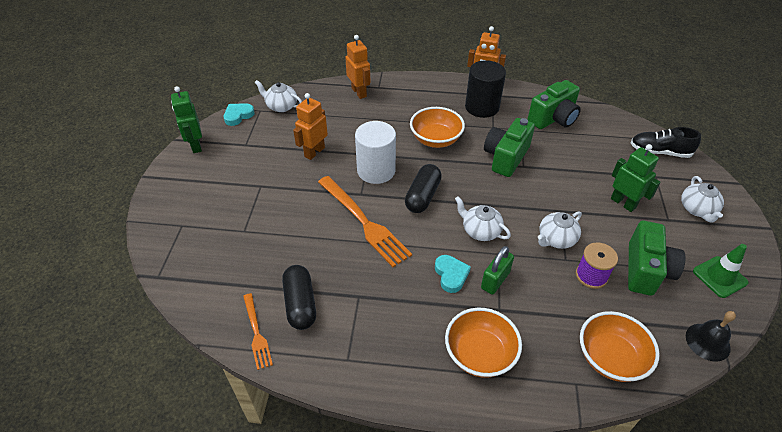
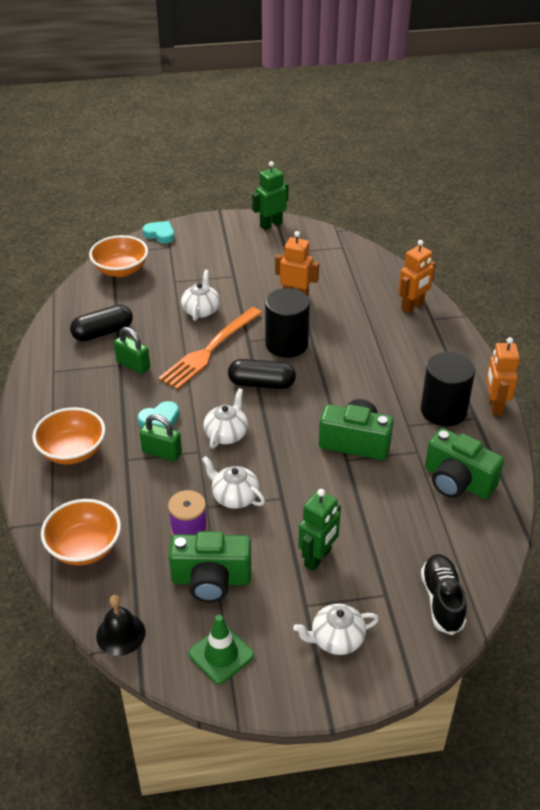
camera: 75 degrees right, 5 degrees down
(238, 116) = (326, 236): turquoise heart -> turquoise heart (160, 234)
(257, 333) = (68, 317): orange fork -> none
(281, 106) = (356, 259): white teapot -> white teapot (201, 310)
(364, 284) = (133, 365): none -> green padlock
(376, 170) = (286, 344): white cylinder -> black cylinder
(436, 139) = (359, 380): orange bowl -> orange bowl (121, 270)

